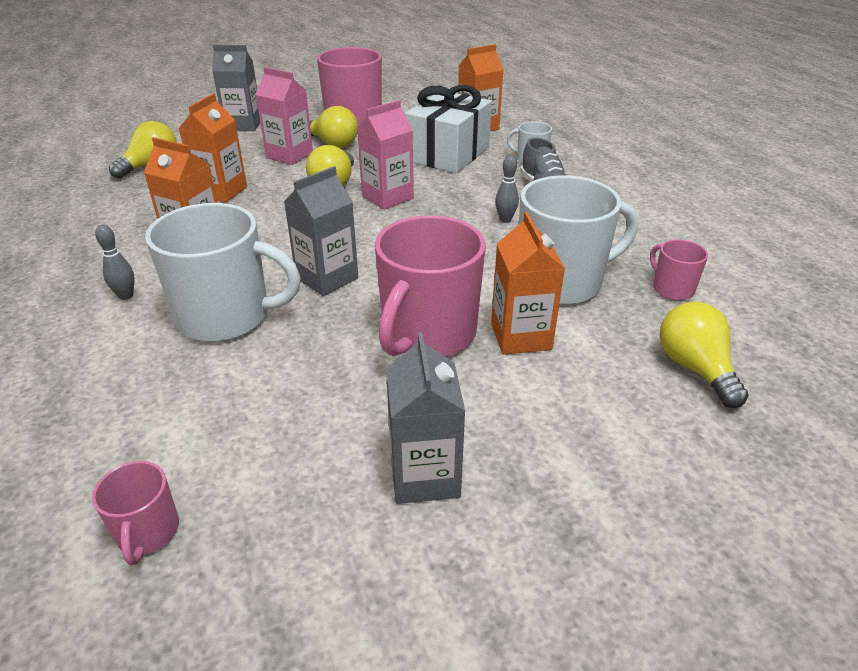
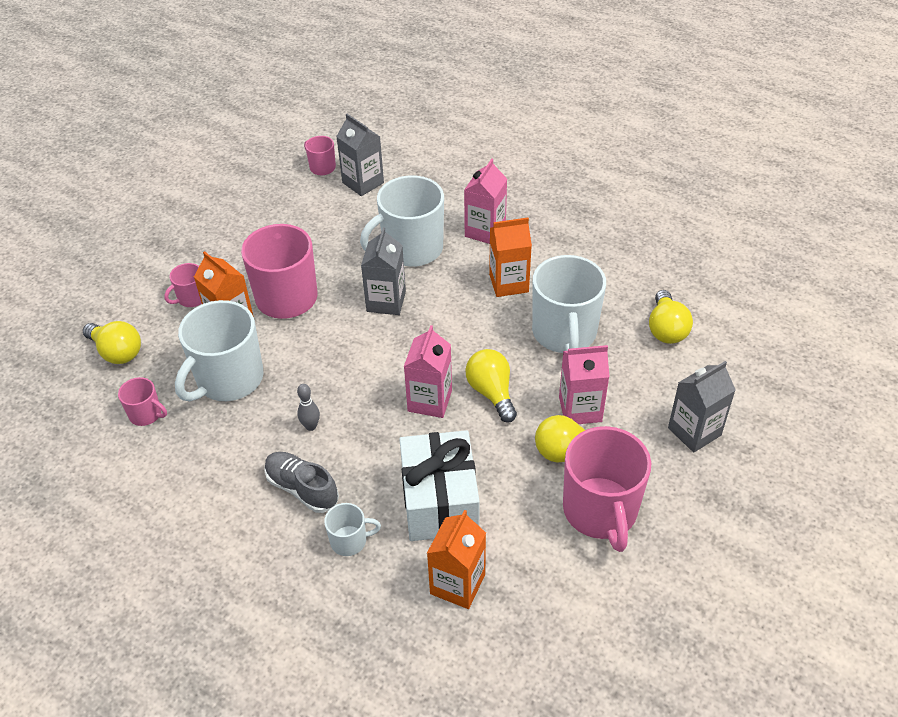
camera: 145 degrees right, 10 degrees up
(126, 296) = (485, 231): grey bowling pin -> pink carton
(221, 192) = (564, 333): orange carton -> white mug
(424, 475) = (231, 232): grey carton -> grey carton (363, 183)
(556, 392) = (191, 298): none -> pink mug

